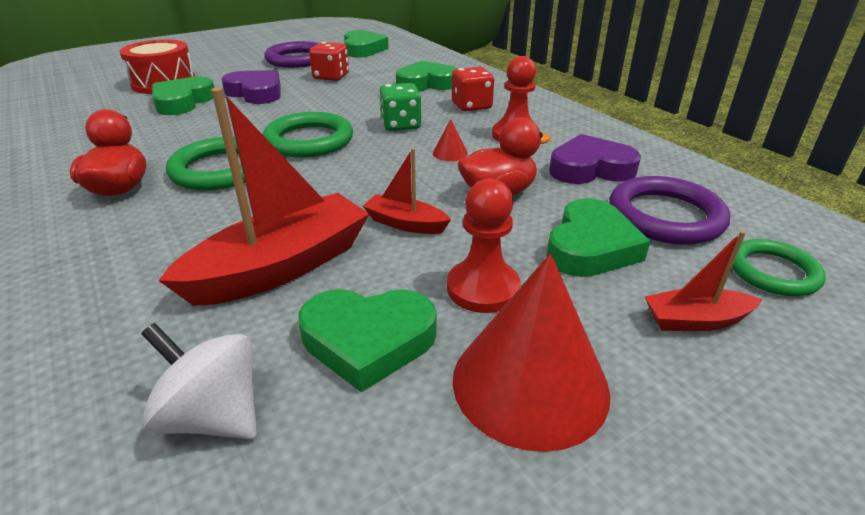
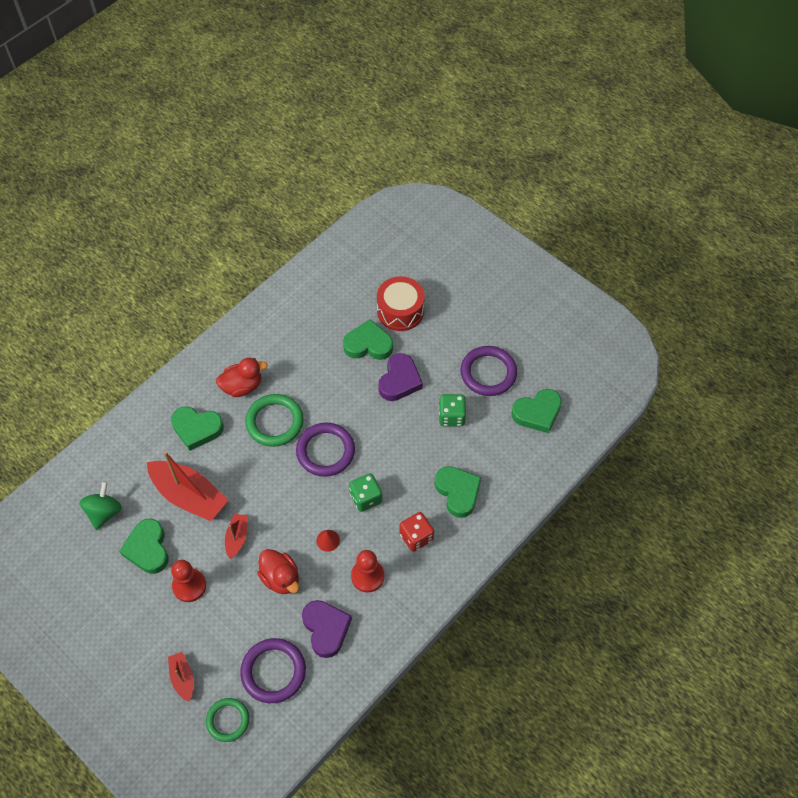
camera: 75 degrees right, 25 degrees up
(213, 415) = (104, 512): white spinning top -> green spinning top
(309, 140) = (325, 451): green ring -> purple ring
(331, 77) = (451, 416): red dice -> green dice
(530, 383) = (135, 613): red cone -> none
(590, 247) = (233, 632): green heart -> green heart (197, 429)

